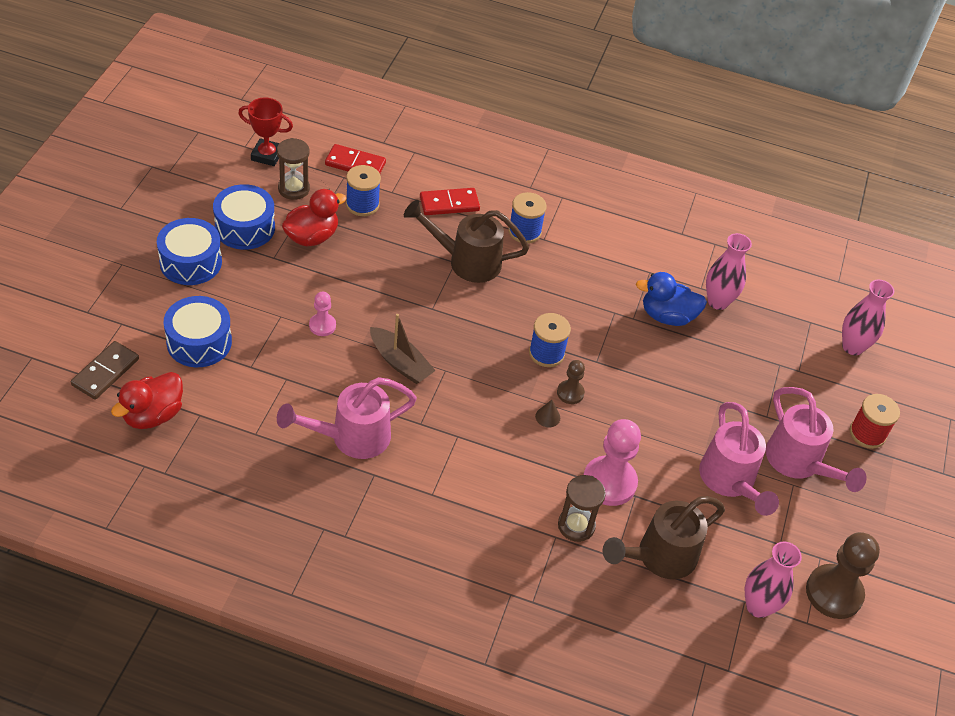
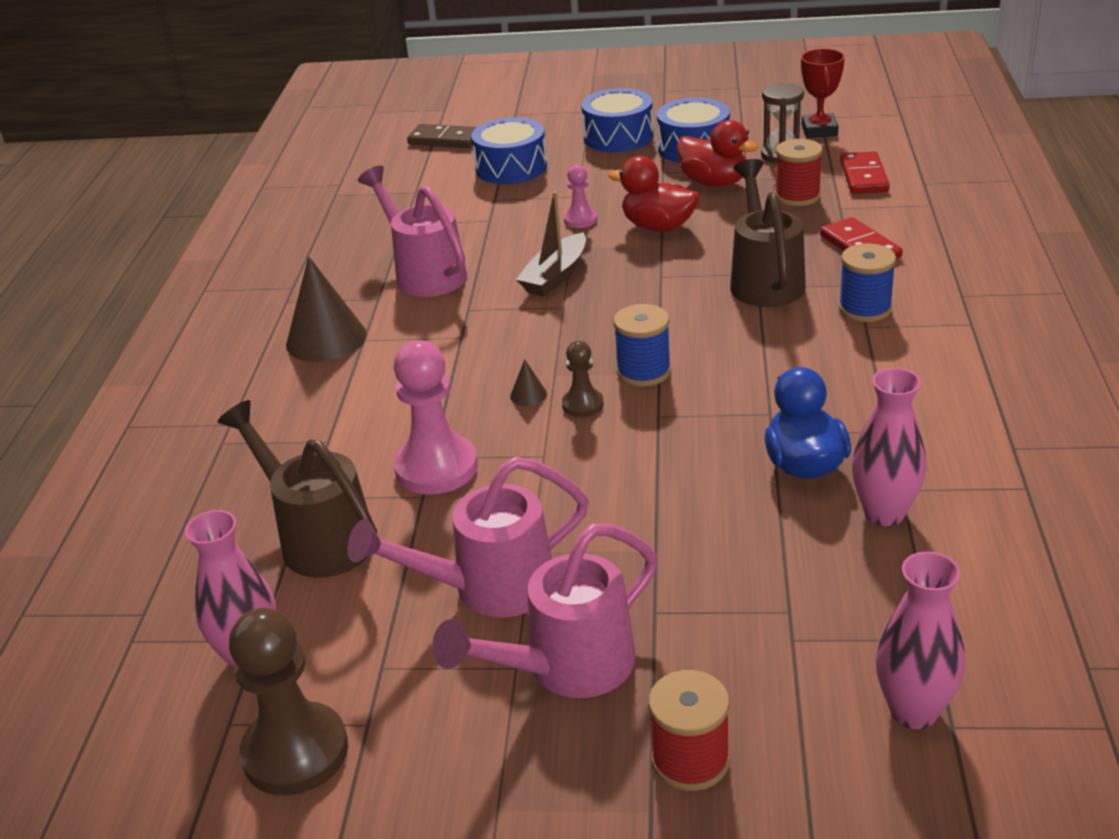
camera: 85 degrees right, 15 degrees down
(153, 415) = (403, 172): red duck -> red duck (658, 227)
(362, 204) = (797, 196): blue spool -> red spool
(420, 517) = (326, 339): none -> brown cone
(576, 525) = (351, 453): brown hourglass -> none

